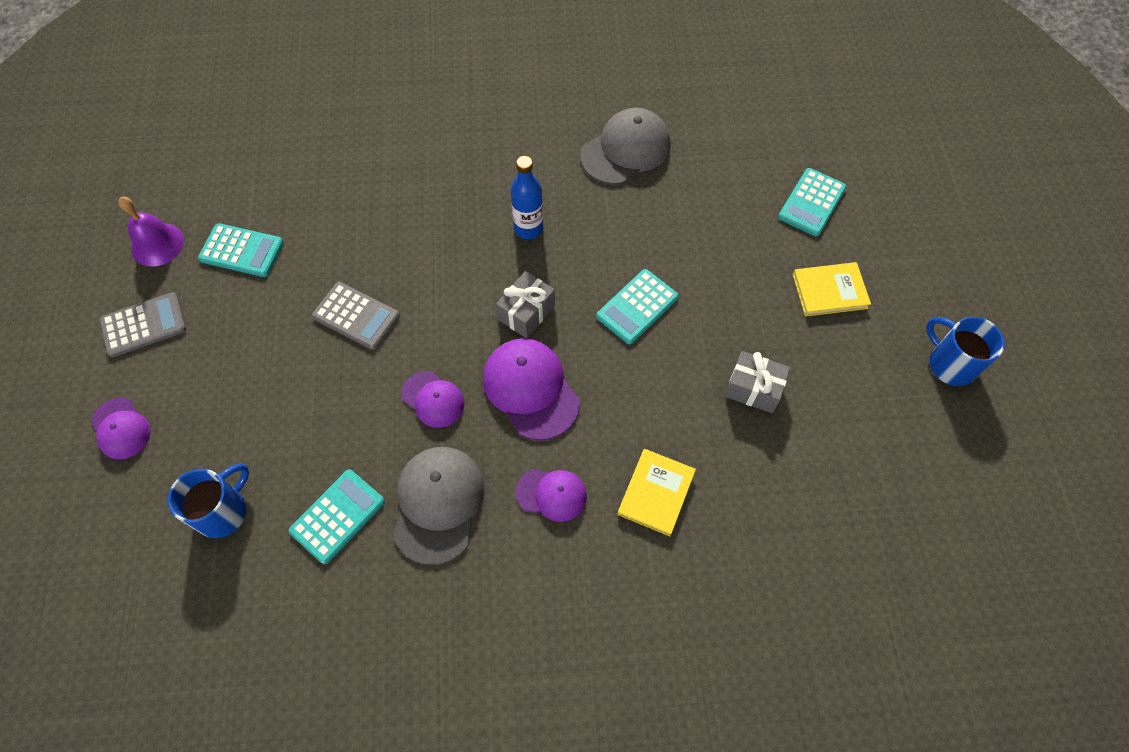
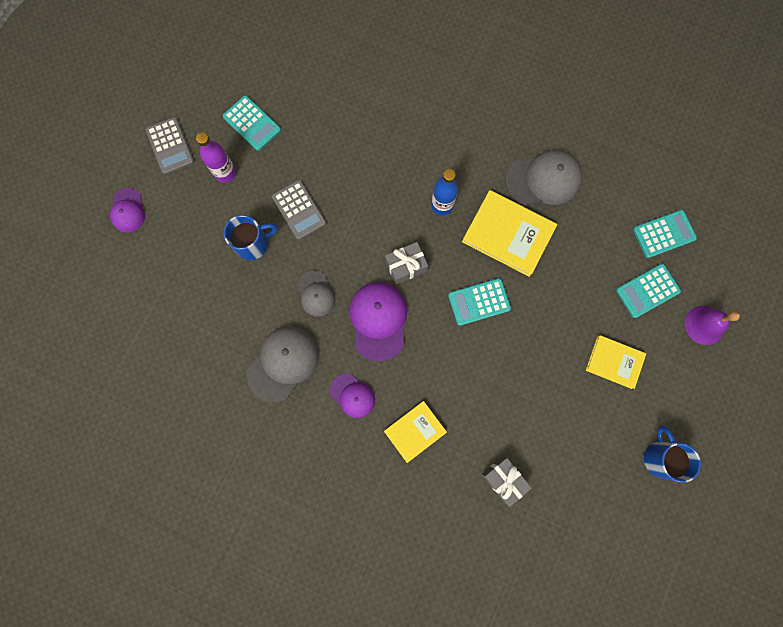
camera: 30 degrees right, 15 degrees up
(144, 325) = (170, 146): grey calculator -> grey calculator turned 60 degrees clockwise
(157, 244) = (203, 90): purple bell -> purple bell (704, 325)
(223, 511) = (161, 297): blue mug -> blue mug (253, 244)
(236, 320) = (225, 173): none -> purple bottle
(337, 516) = (223, 337): turquoise calculator -> turquoise calculator (663, 234)
(433, 399) = (316, 294): purple cap -> grey cap
(623, 221) = (508, 234): none -> yellow book
(753, 389) = (518, 400): grey gift -> grey gift (503, 479)

